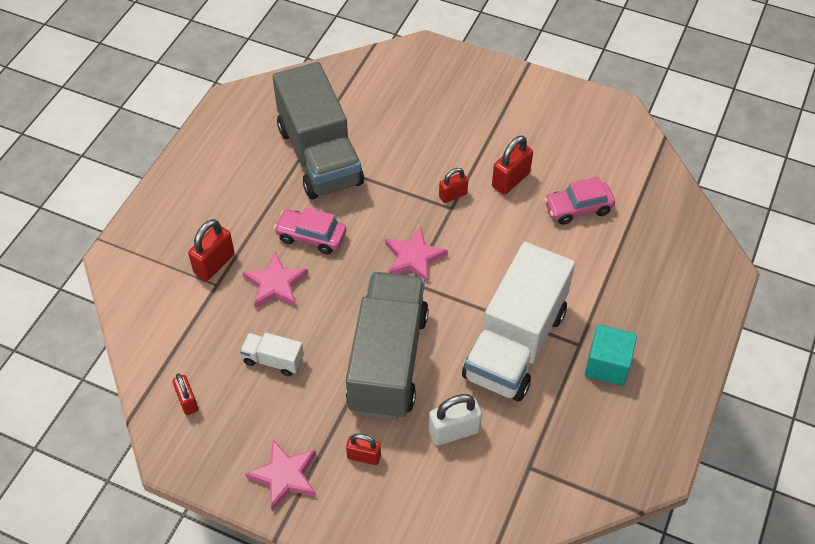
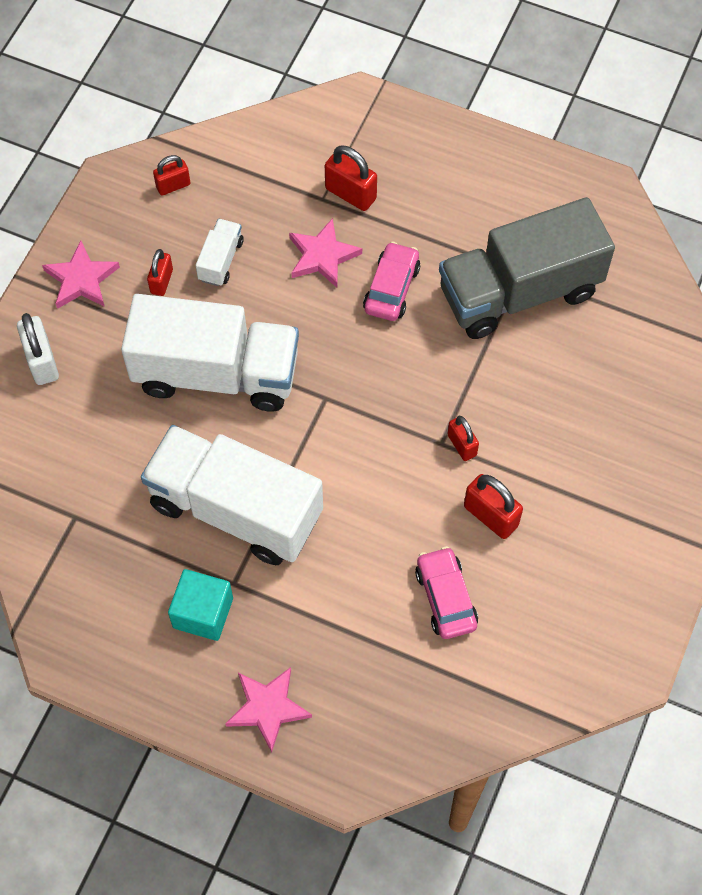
camera: 90 degrees right, 10 degrees up
(364, 456) = (98, 352): red padlock -> red padlock (161, 281)
(388, 361) = (216, 373): grey truck -> white truck
(414, 257) = (362, 400): pink star -> pink star (268, 708)
(454, 431) = (123, 440): white padlock -> white padlock (42, 361)

